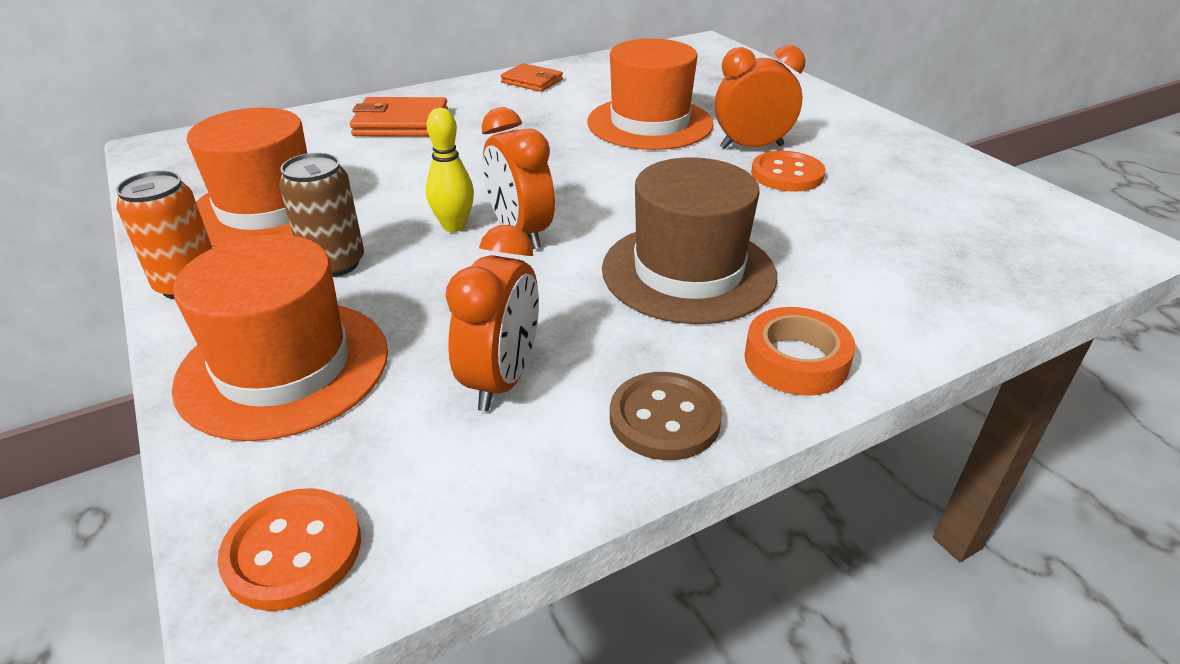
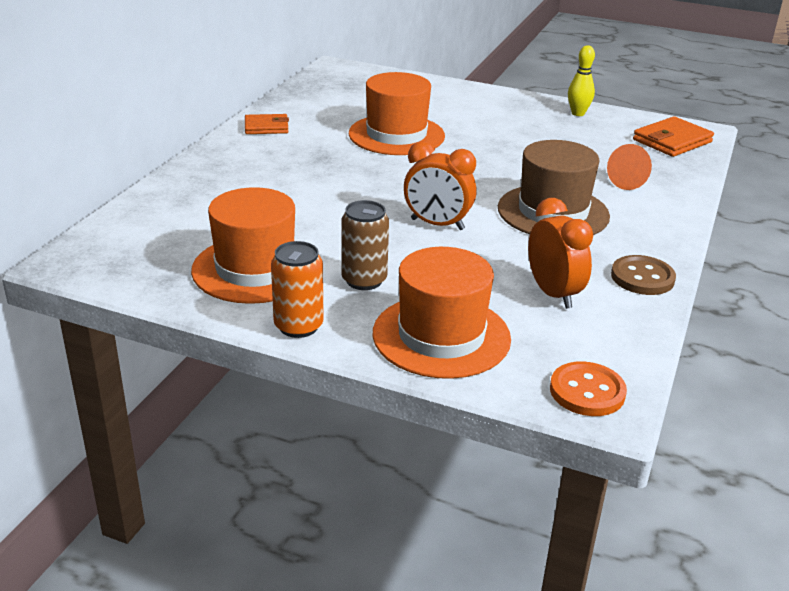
camera: 40 degrees left, 5 degrees down
(401, 123) = (230, 185): orange wallet -> orange wallet (672, 141)
(454, 226) = (393, 235): yellow bowling pin -> yellow bowling pin (578, 113)
(751, 147) = (477, 133): orange clock -> none
(787, 174) = (520, 143): orange button -> none
(796, 360) = (655, 233): orange tape -> none
(876, 272) = (631, 181): none -> orange cone

